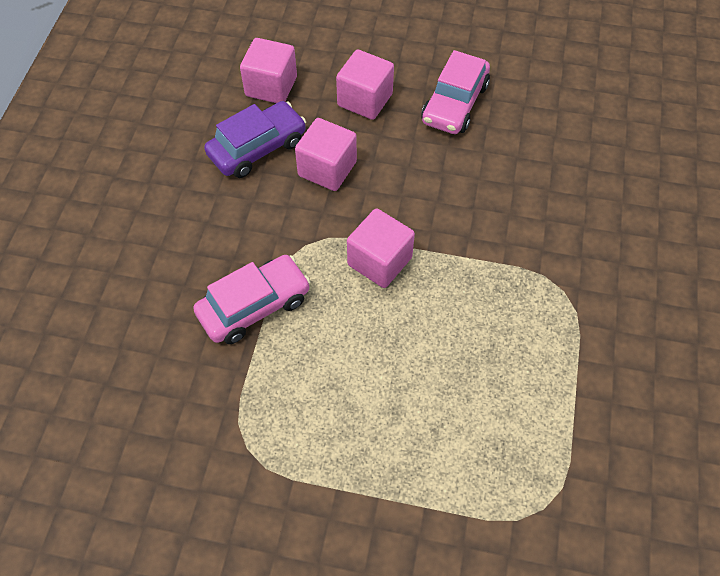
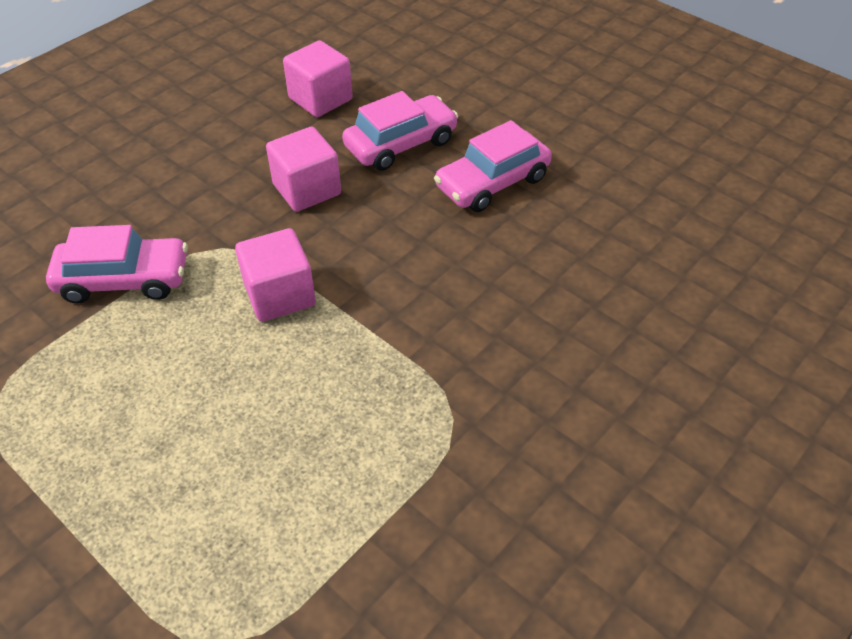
camera: 30 degrees right, 10 degrees down
(257, 148) = (258, 145): purple car -> none
(365, 100) = (401, 144): pink cube -> pink car

